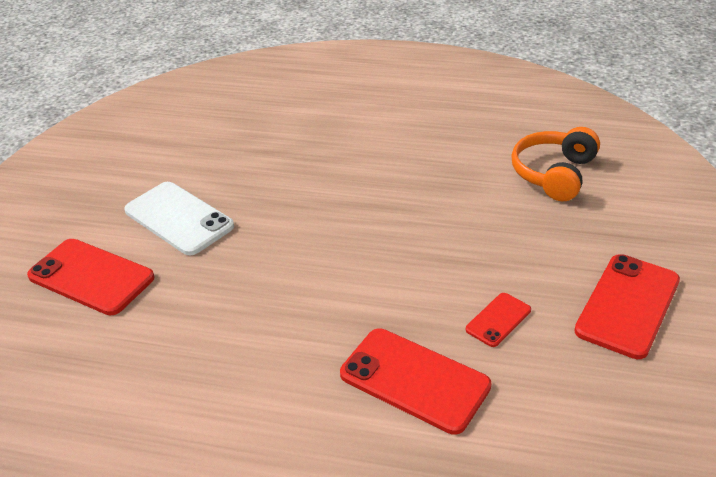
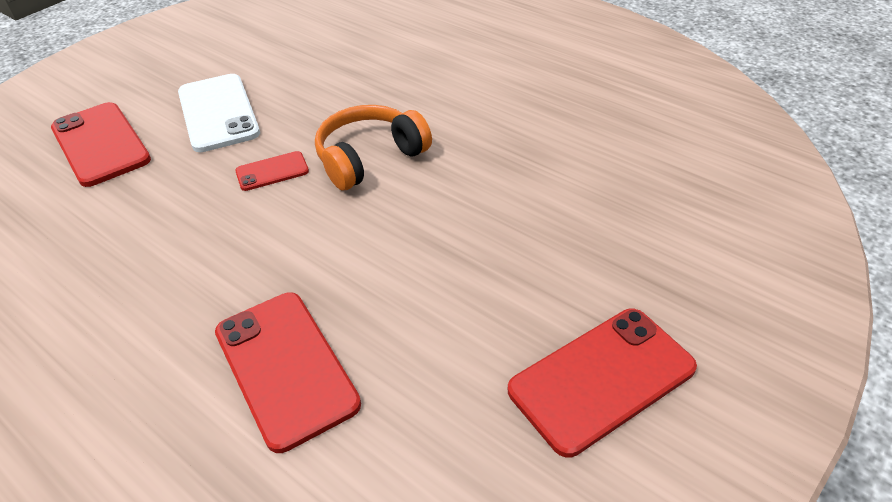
camera: 25 degrees right, 5 degrees up
(498, 320) = (432, 334): red phone -> red phone (272, 171)
(554, 174) = (635, 184): orange headphones -> orange headphones (369, 158)

